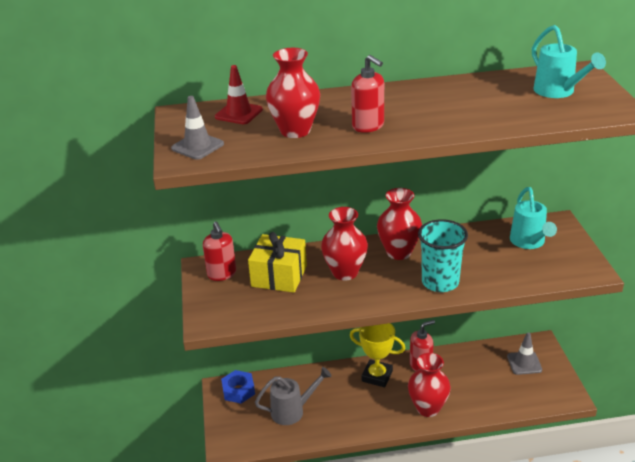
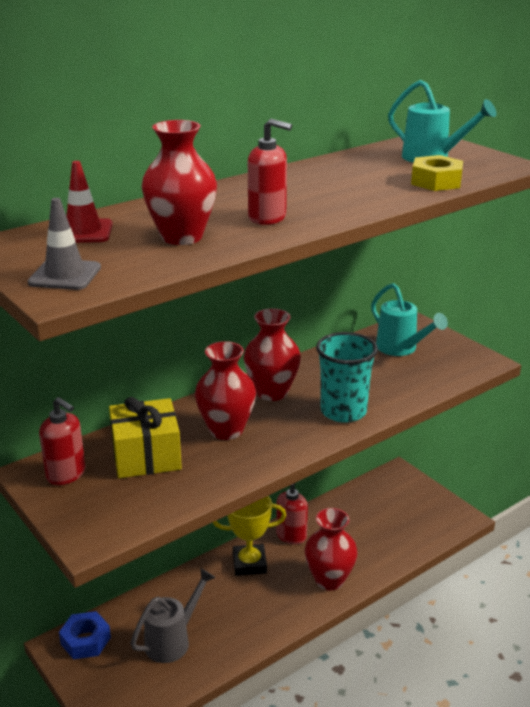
camera: 30 degrees left, 5 degrees down
(524, 363) = (396, 498): grey traffic cone -> none
(534, 116) = (436, 181): none -> yellow nut

